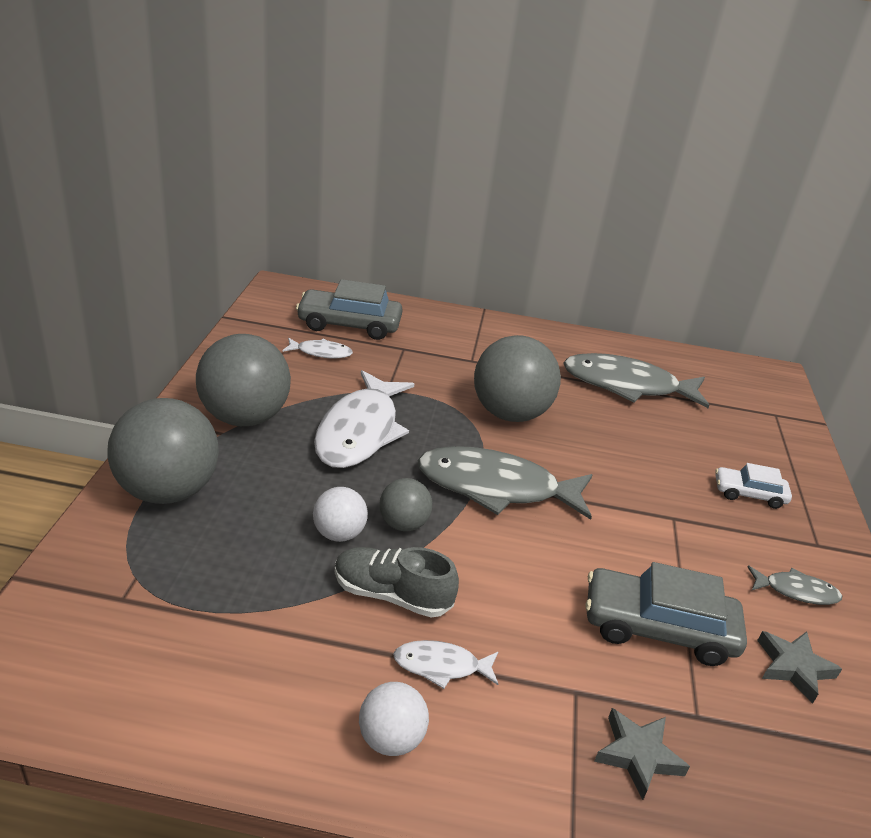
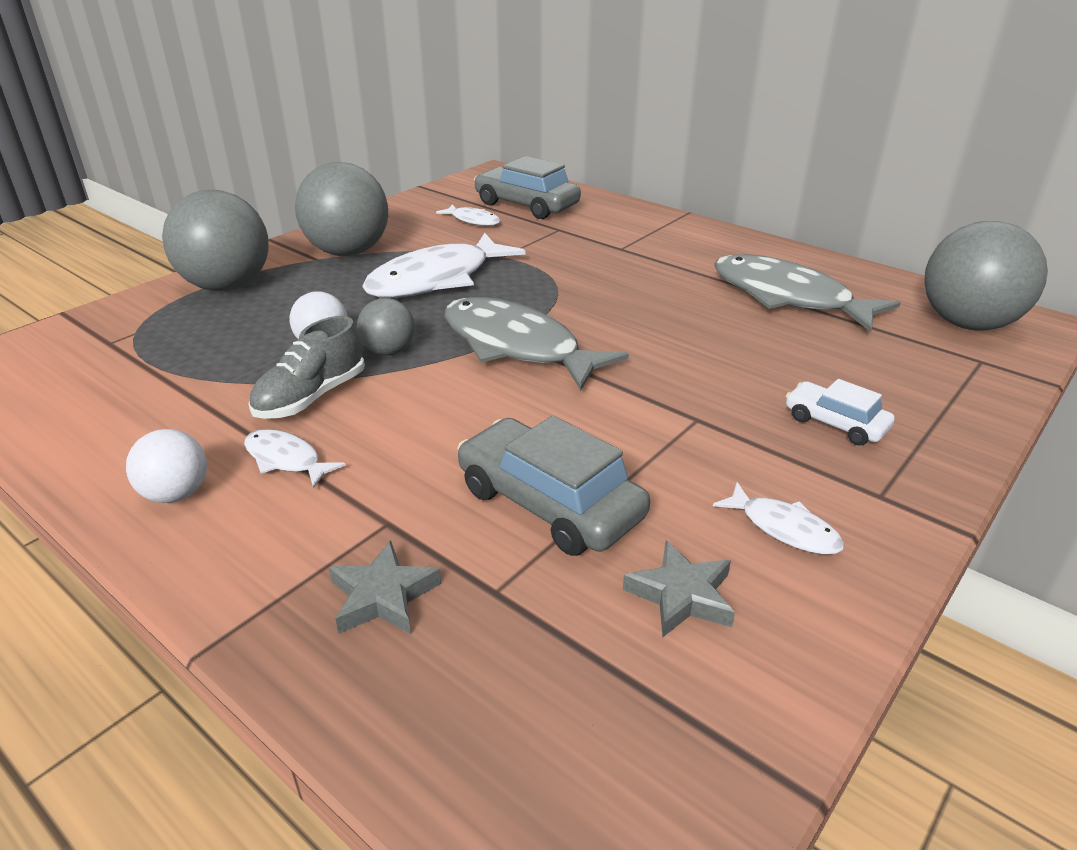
camera: 35 degrees right, 0 degrees up
(391, 595) = (311, 397): grey shoe -> grey shoe turned 105 degrees counterclockwise
(510, 413) = (609, 295): grey ball -> grey ball (967, 324)
(796, 591) = (784, 528): grey fish -> white fish

